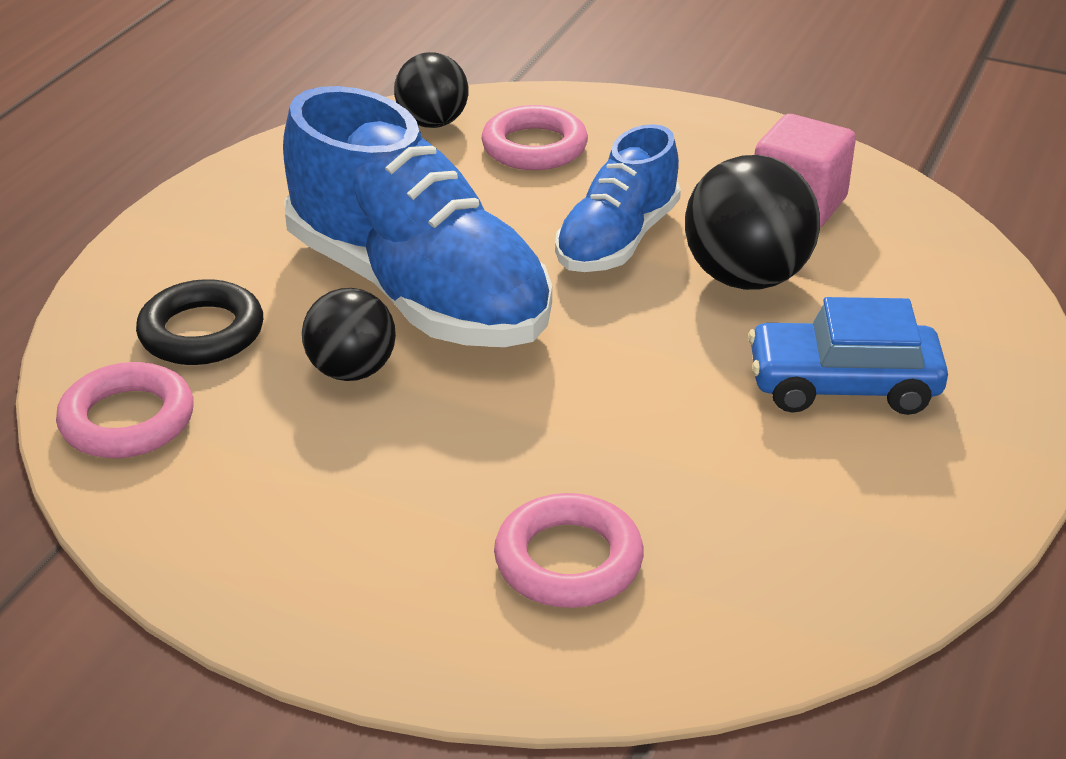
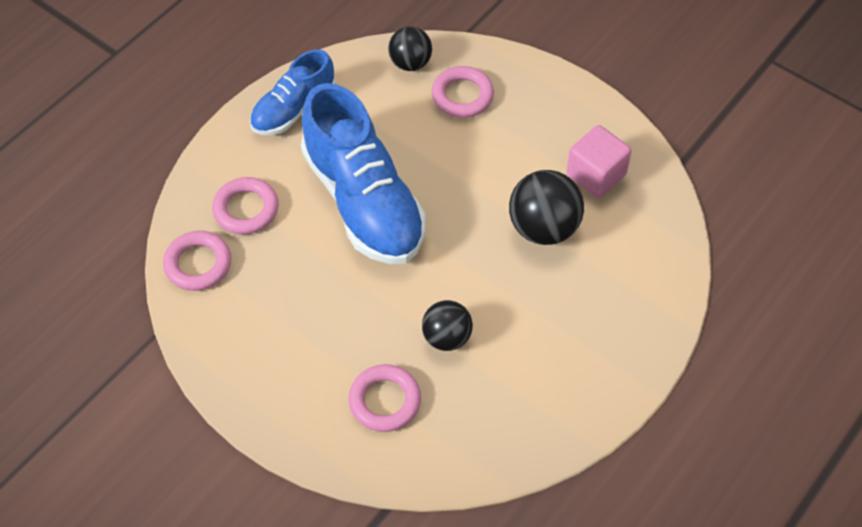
camera: 15 degrees right, 20 degrees up
(201, 332) = (246, 209): black ring -> pink ring
(352, 371) = (315, 253): black ball -> black ball (447, 337)
(617, 240) = (483, 184): blue shoe -> blue shoe (294, 109)
(843, 385) = (563, 318): blue car -> none

